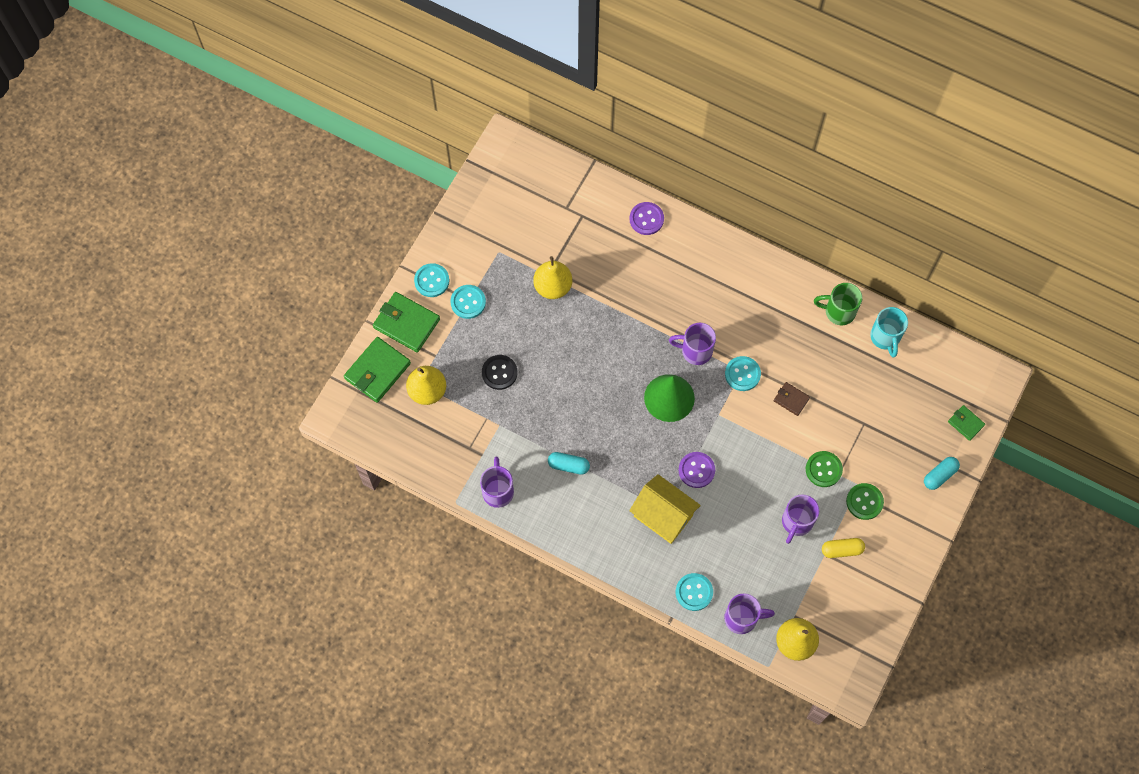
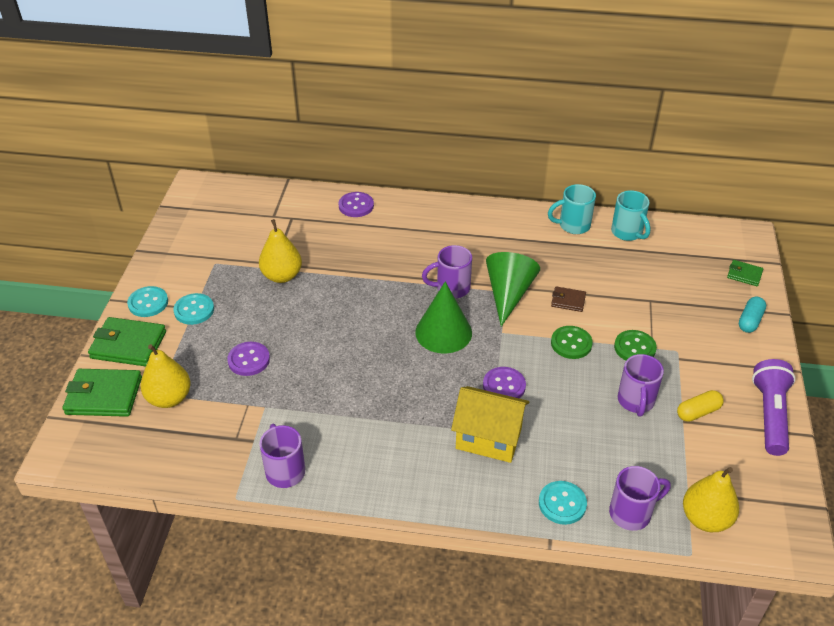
camera: 20 degrees left, 25 degrees down
(377, 371) = (104, 396): green wallet -> green wallet turned 75 degrees clockwise
(499, 373) = (249, 360): black button -> purple button
(568, 465) = (359, 422): turquoise capsule -> none
(742, 374) = (508, 294): turquoise button -> green cone
(838, 311) = (573, 225): green mug -> turquoise mug
(864, 502) = (693, 363): green button -> green button (571, 343)
(898, 573) = (769, 415): none -> purple flashlight

